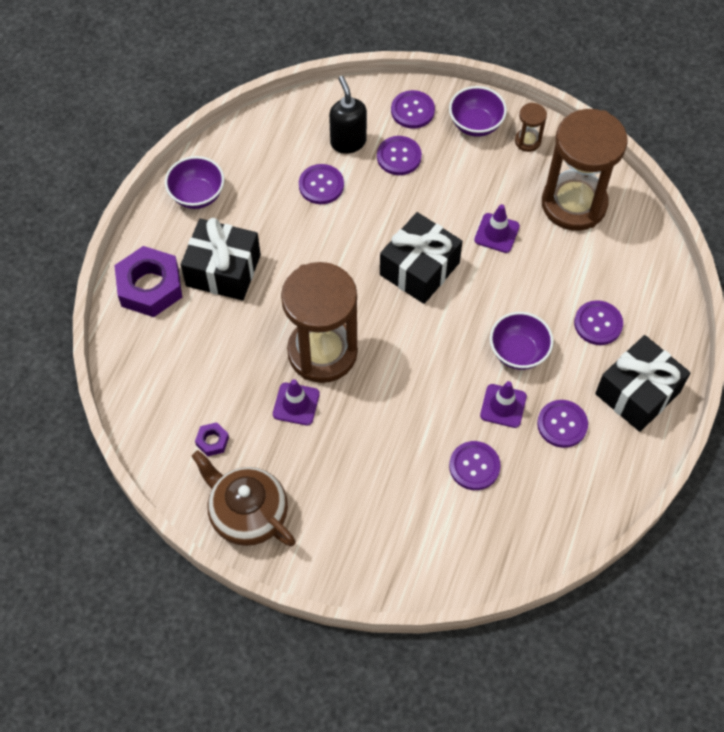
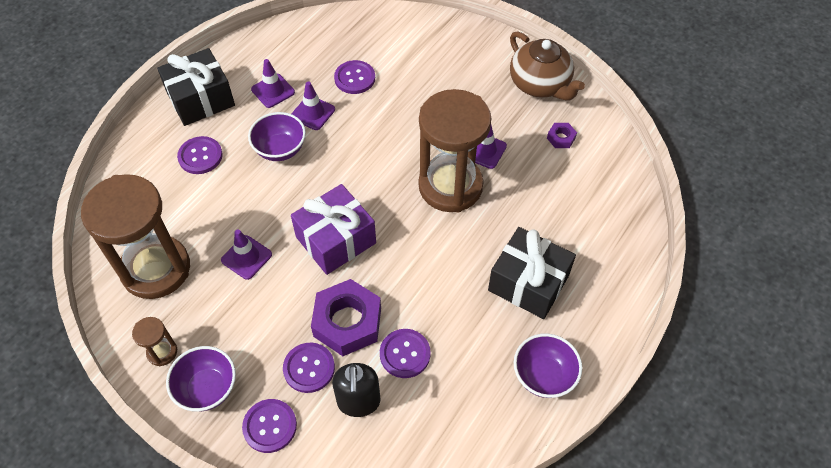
camera: 165 degrees left, 5 degrees down
(150, 287) = (605, 283): purple nut -> purple nut (347, 322)
(419, 269) = (336, 240): black gift -> purple gift
(562, 424) = (273, 91): purple button -> purple traffic cone

